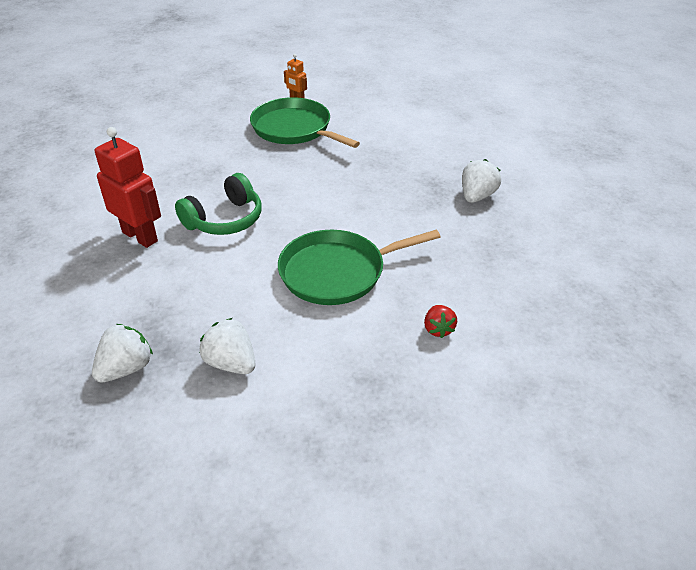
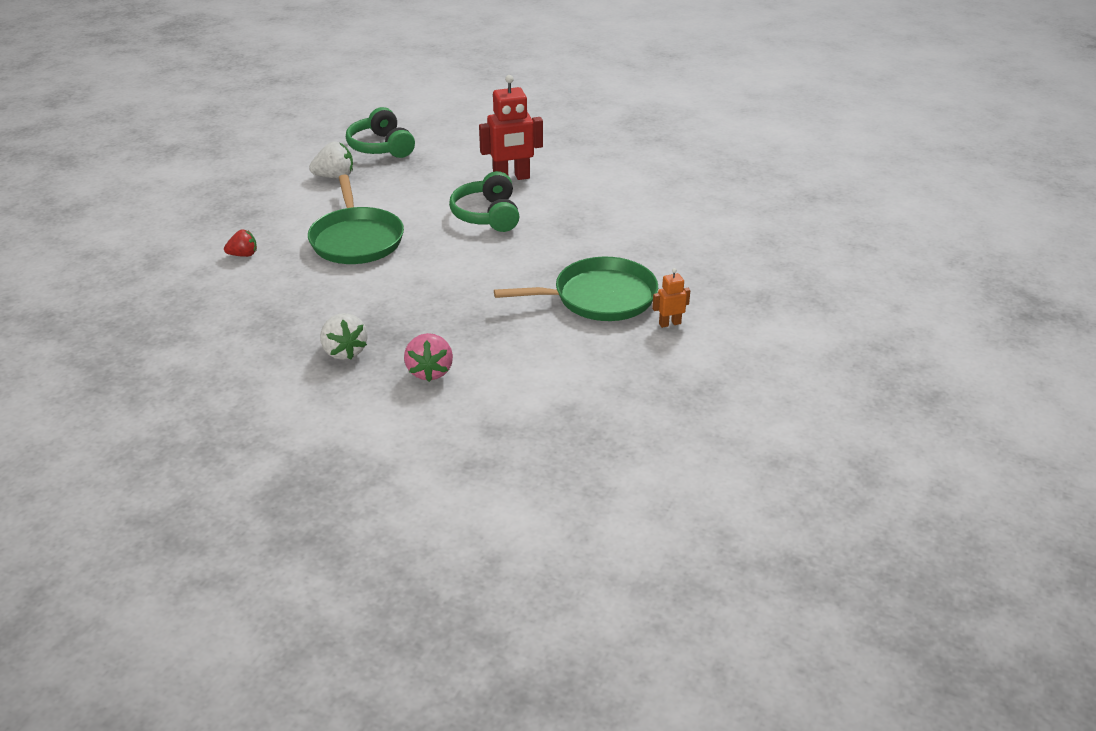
camera: 125 degrees right, 5 degrees down
(126, 368) = (381, 147): white strawberry -> green headphones
(337, 272) = (356, 239): green pan -> green pan turned 150 degrees clockwise
(438, 329) = (243, 255): red strawberry -> red strawberry turned 135 degrees clockwise
(448, 155) = (430, 371): none -> pink strawberry

